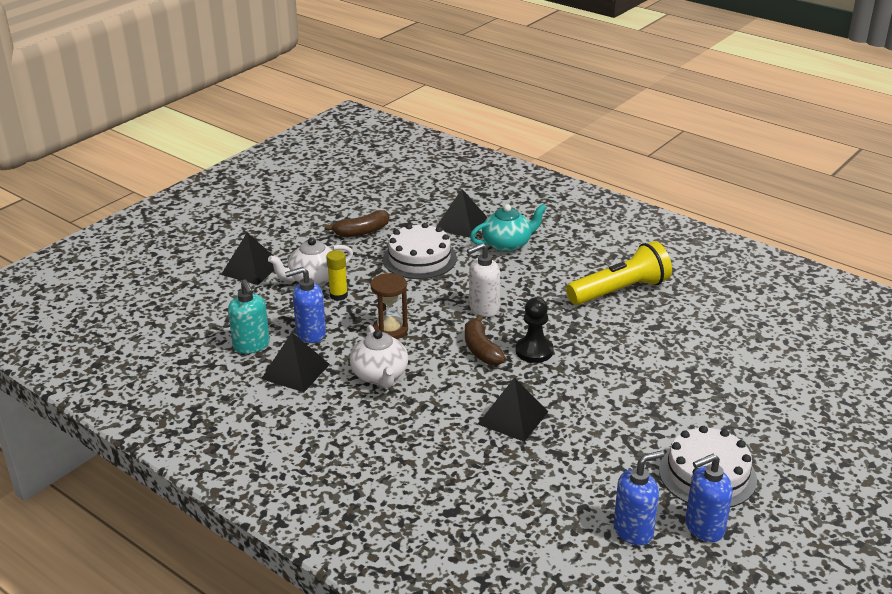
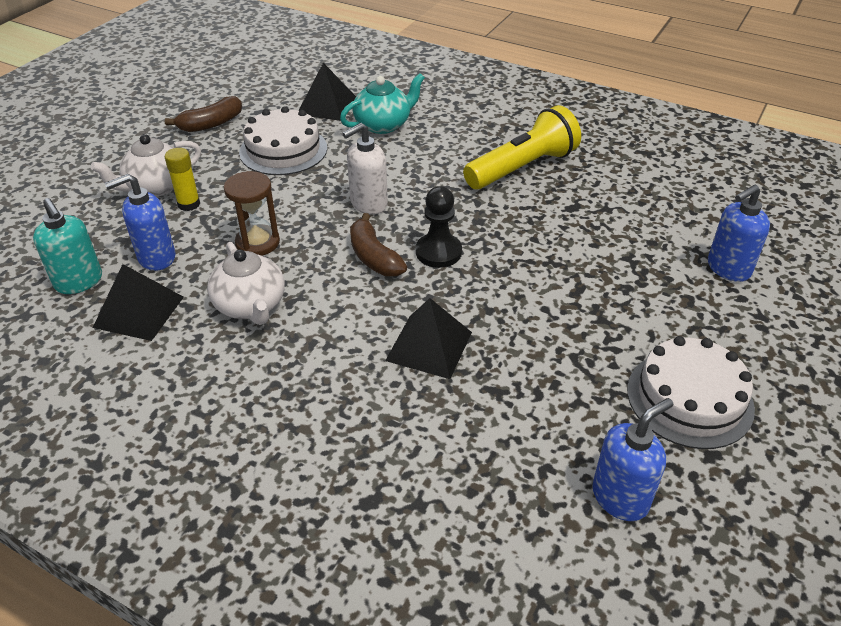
camera: 10 degrees left, 10 degrees up
(251, 269) = (77, 180): black pyramid -> none
(704, 528) = (709, 480): blue soap dispenser -> blue soap dispenser (728, 269)

